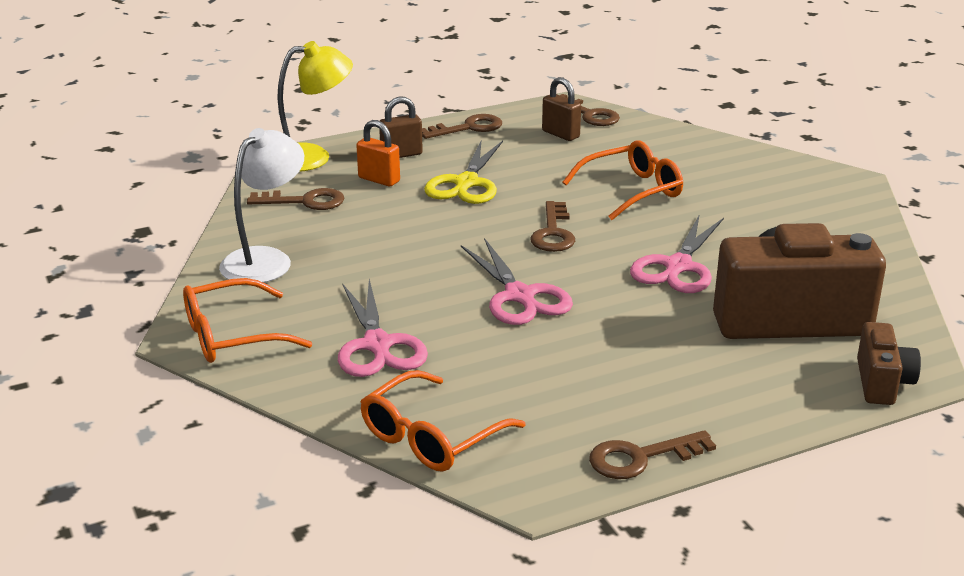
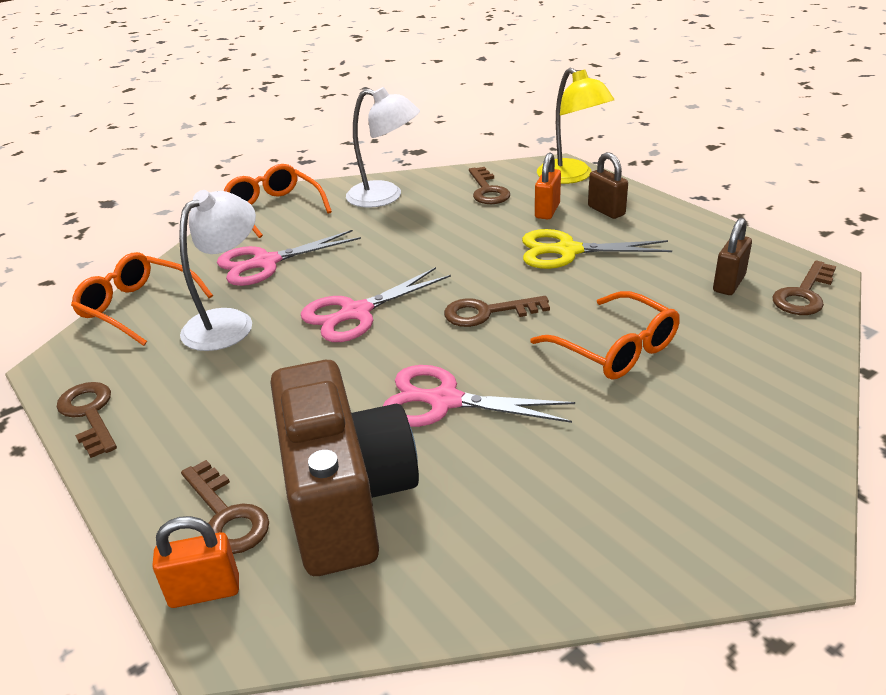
camera: 80 degrees right, 5 degrees up
(468, 128) = (695, 231): brown key -> brown key (227, 515)
(499, 371) = (228, 322): none -> white lamp
(882, 383) = (204, 592): brown camera -> orange padlock

